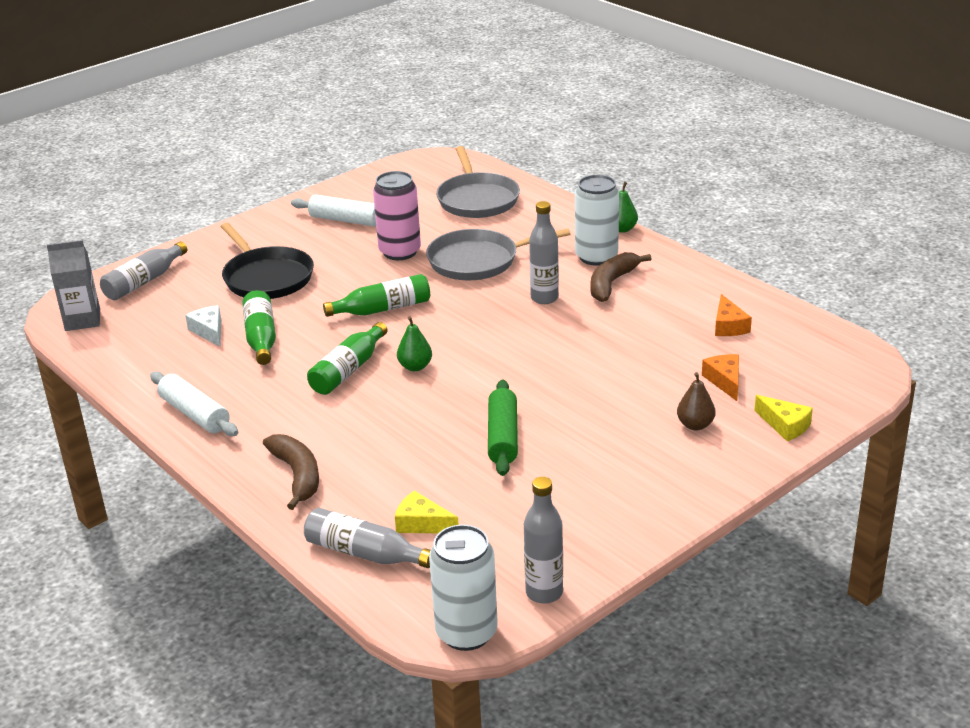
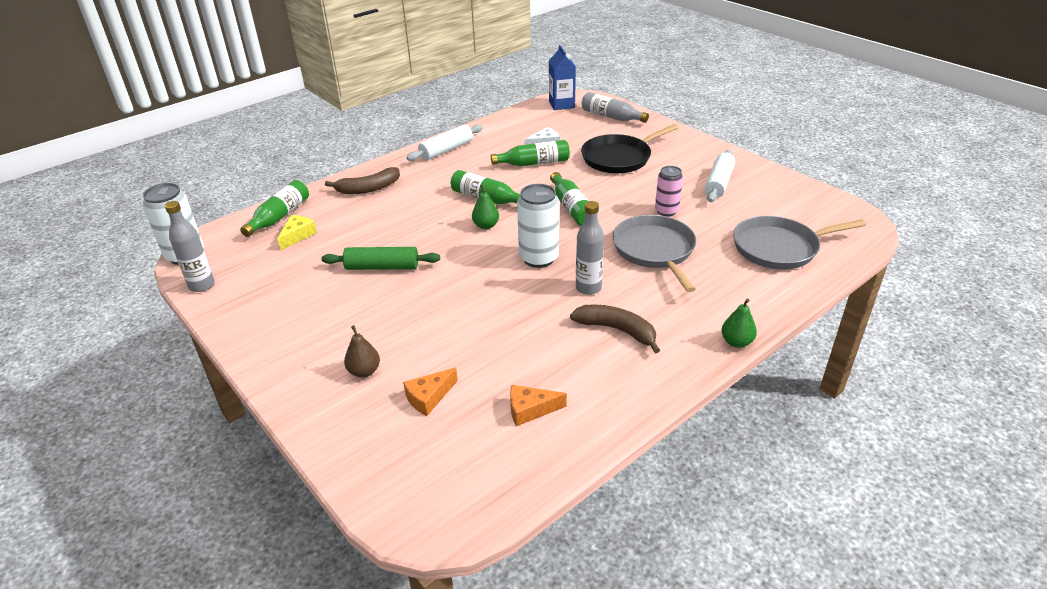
camera: 90 degrees right, 5 degrees up
(82, 320) = (561, 104): grey carton -> blue carton
(364, 553) = (279, 216): grey bottle -> green bottle
(400, 252) = (666, 211): pink can -> pink can, size x0.65
(596, 257) = (671, 321): white can -> white can (539, 258)
(725, 381) = (429, 397): orange cheese -> orange cheese turned 150 degrees clockwise
(785, 425) = (344, 433): yellow cheese -> none

